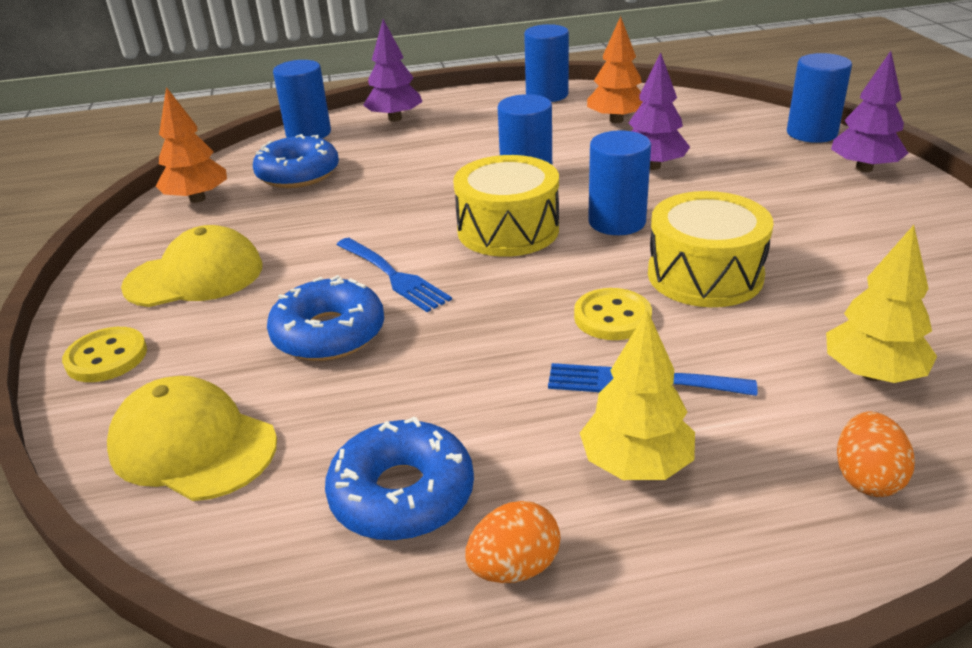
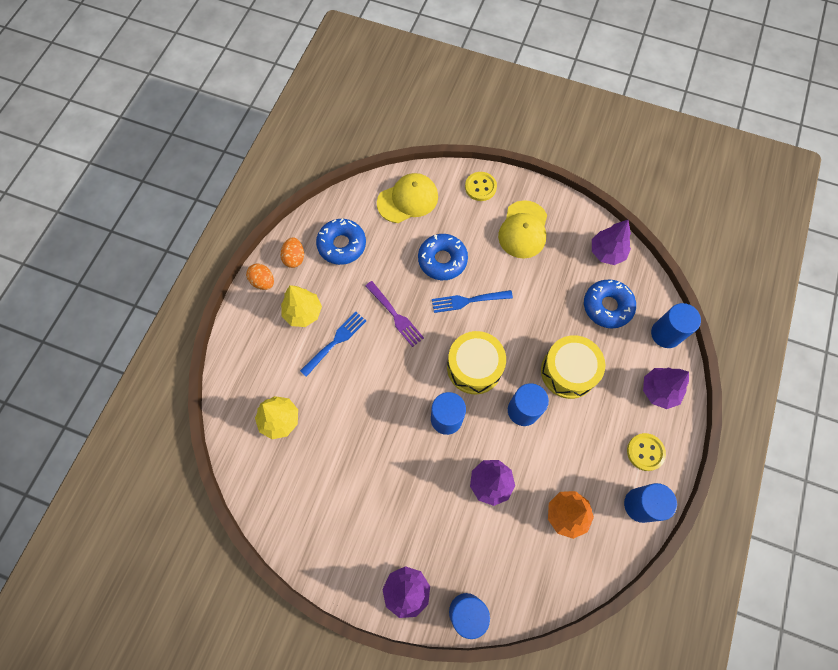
camera: 120 degrees right, 35 degrees up
(197, 199) = (607, 252): orange tree -> purple tree
(502, 338) = (395, 315): none -> purple fork
(612, 317) = (377, 361): yellow button -> yellow button (645, 452)
(705, 275) = (377, 418): yellow drum -> yellow drum (568, 371)
(866, 478) = (247, 370): orange egg -> orange egg (263, 282)

